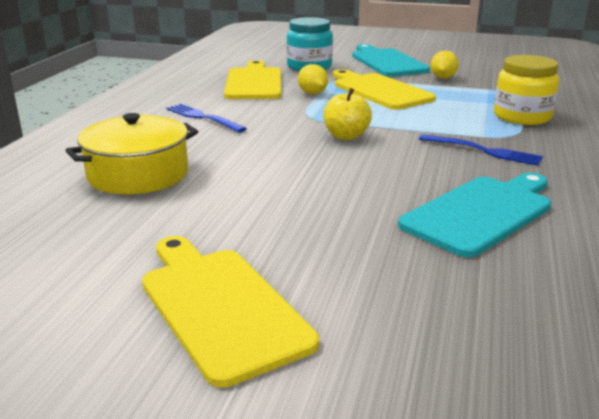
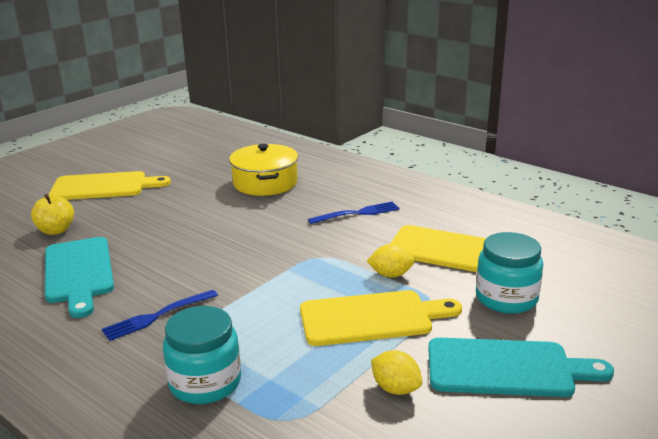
camera: 115 degrees right, 0 degrees up
(346, 136) = (258, 262): yellow apple -> yellow apple (56, 230)
(522, 117) = (205, 383): yellow jar -> turquoise jar

